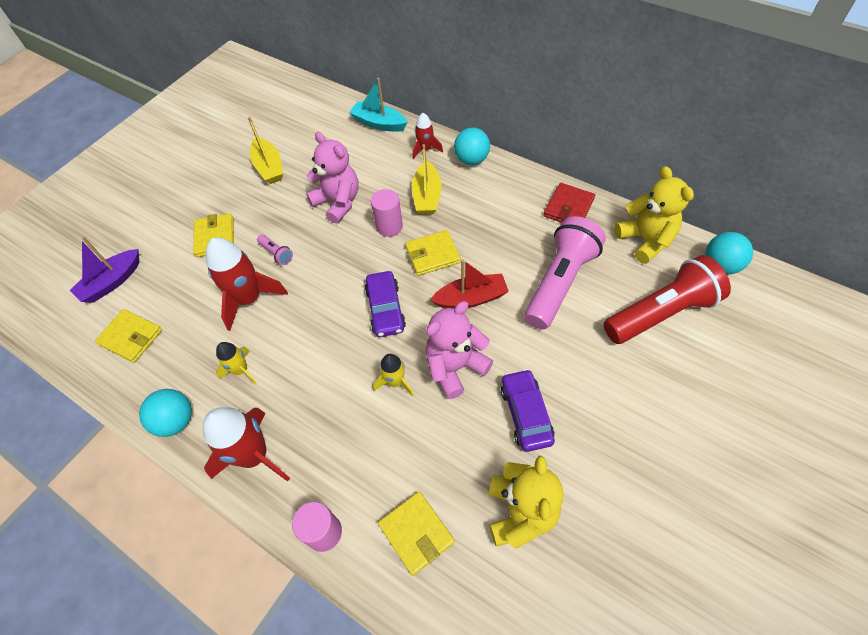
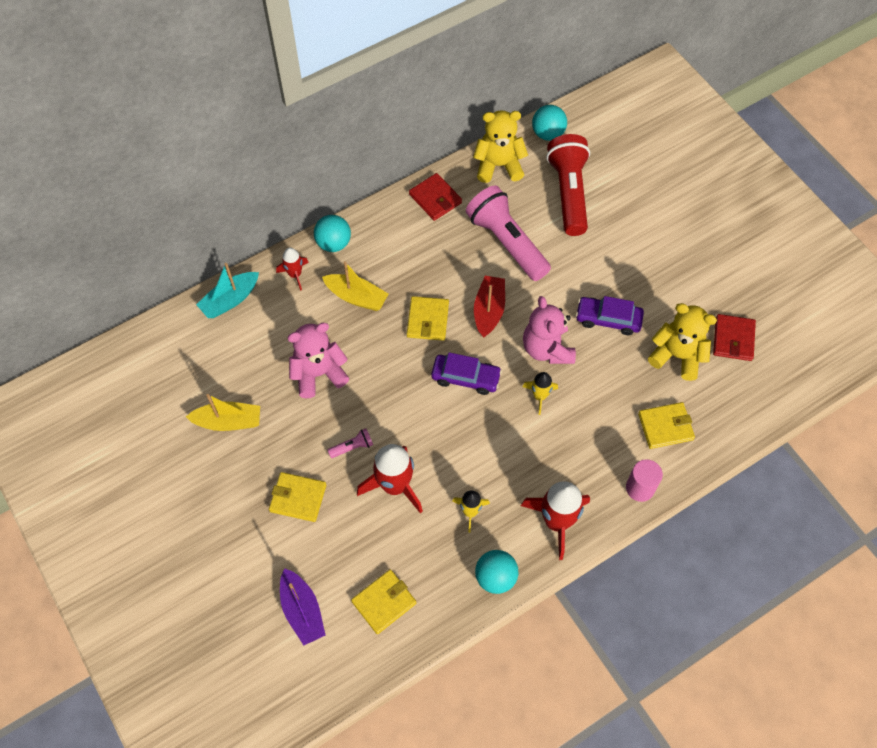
camera: 70 degrees left, 5 degrees up
(389, 226) = (375, 341): pink cylinder -> none
(584, 577) = (733, 339): none -> red wallet

